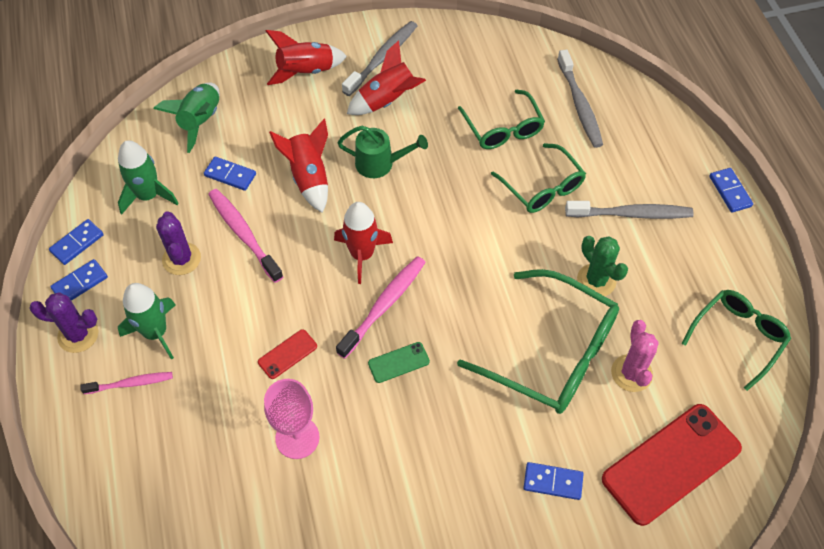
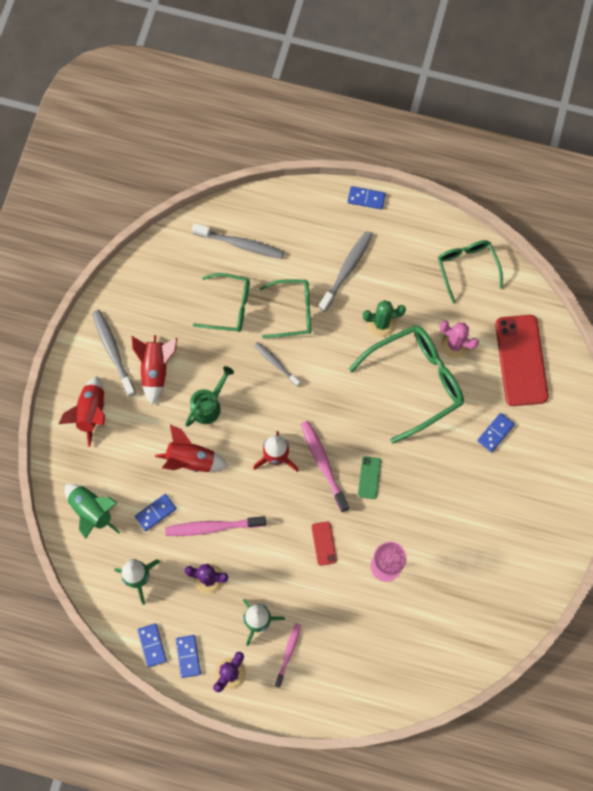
camera: 60 degrees left, 15 degrees up
(471, 201) = (276, 363): none -> grey toothbrush

